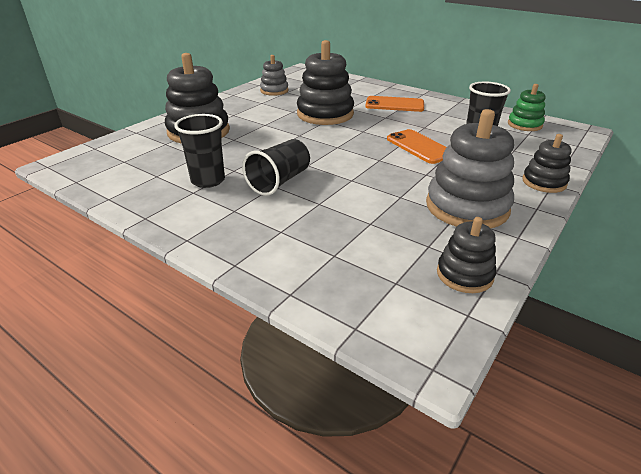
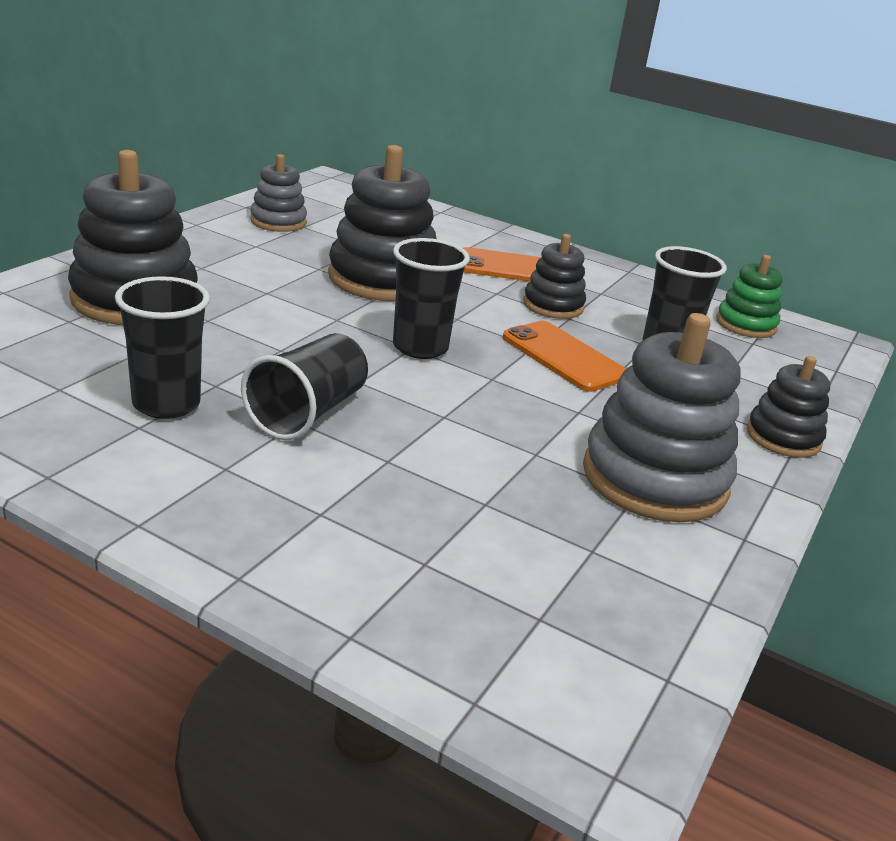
camera: 10 degrees left, 5 degrees down
(342, 146) = (420, 347): none -> black cup
(464, 275) = (658, 606): black stacking toy -> black stacking toy (553, 305)

